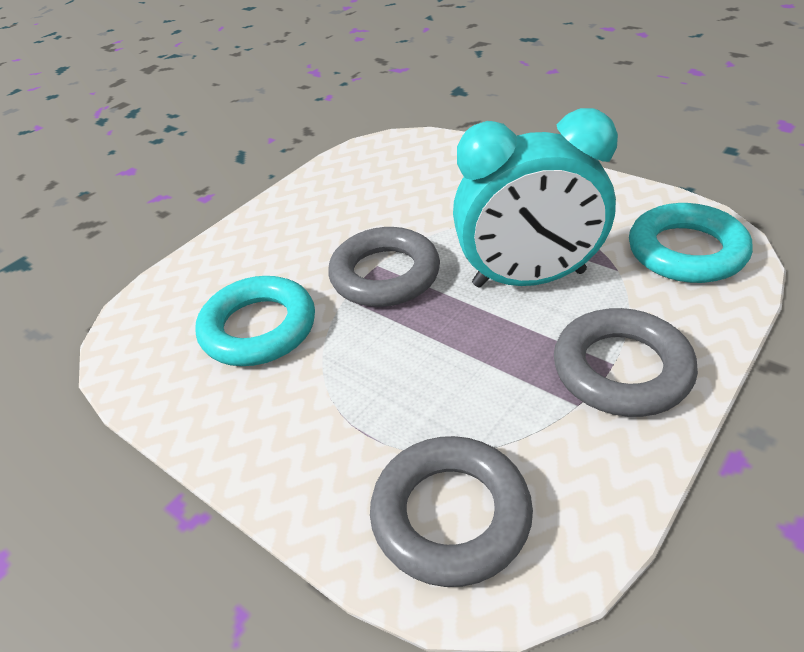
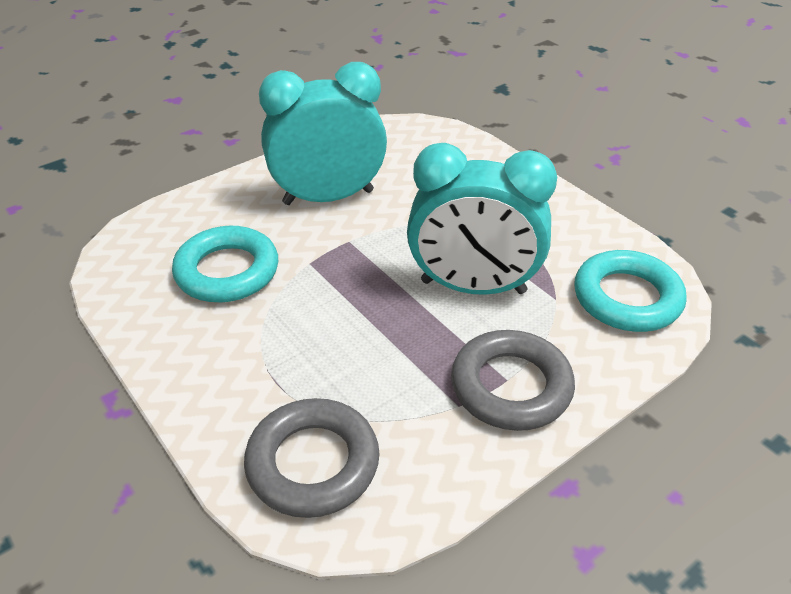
camera: 10 degrees right, 0 degrees up
(335, 227) = (328, 197): none -> turquoise clock
(385, 275) = (351, 251): grey ring -> none

